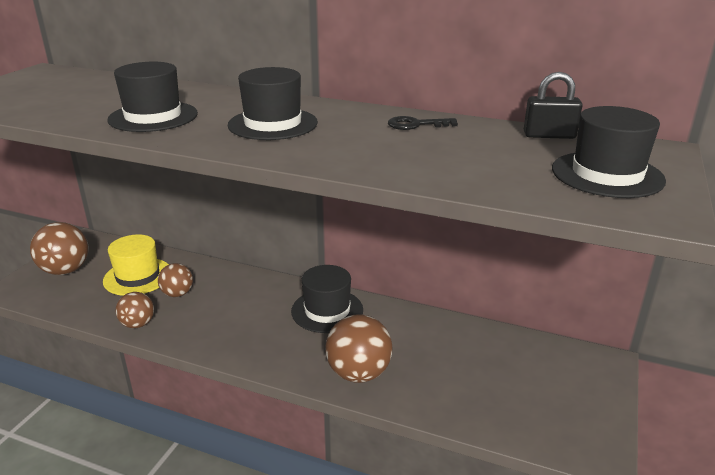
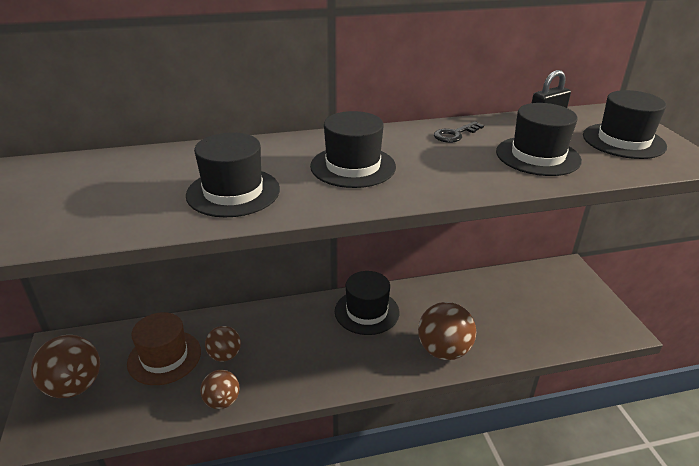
camera: 35 degrees left, 5 degrees up
(138, 276) = (164, 357): yellow hat -> brown hat
(467, 160) = (537, 156): none -> black hat

